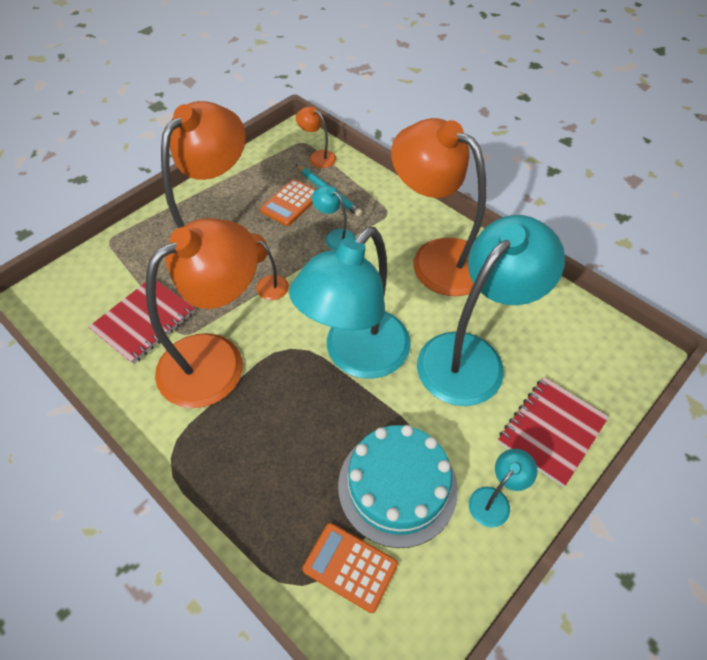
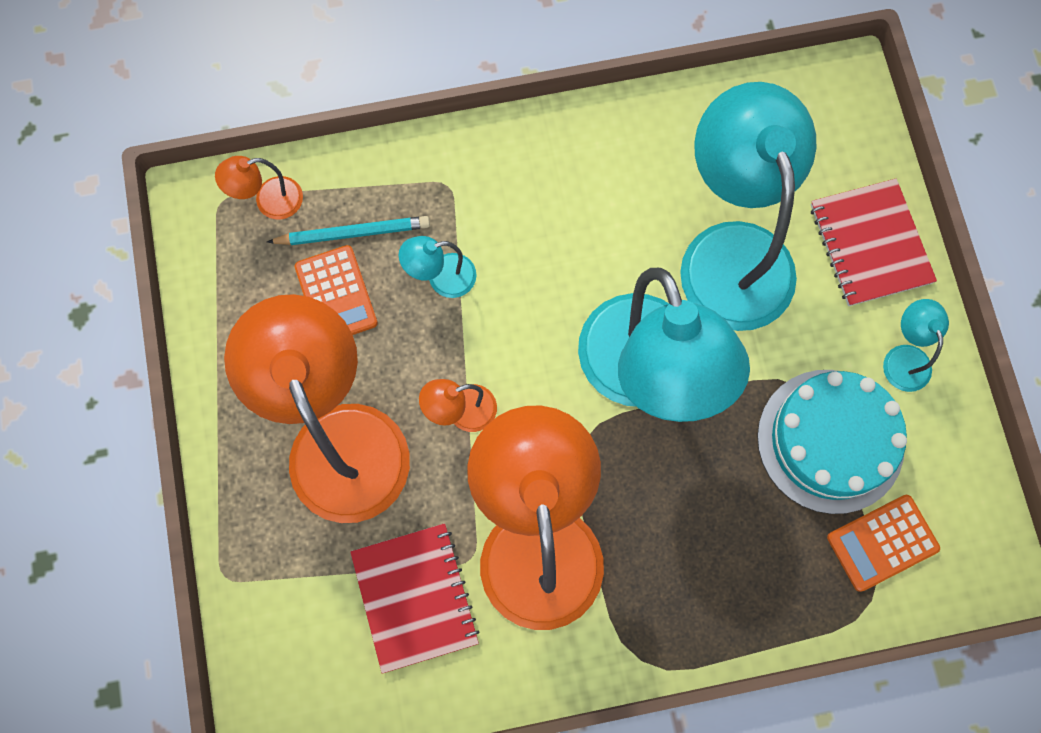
camera: 55 degrees left, 20 degrees up
(437, 258) = (567, 183): orange lamp -> none

